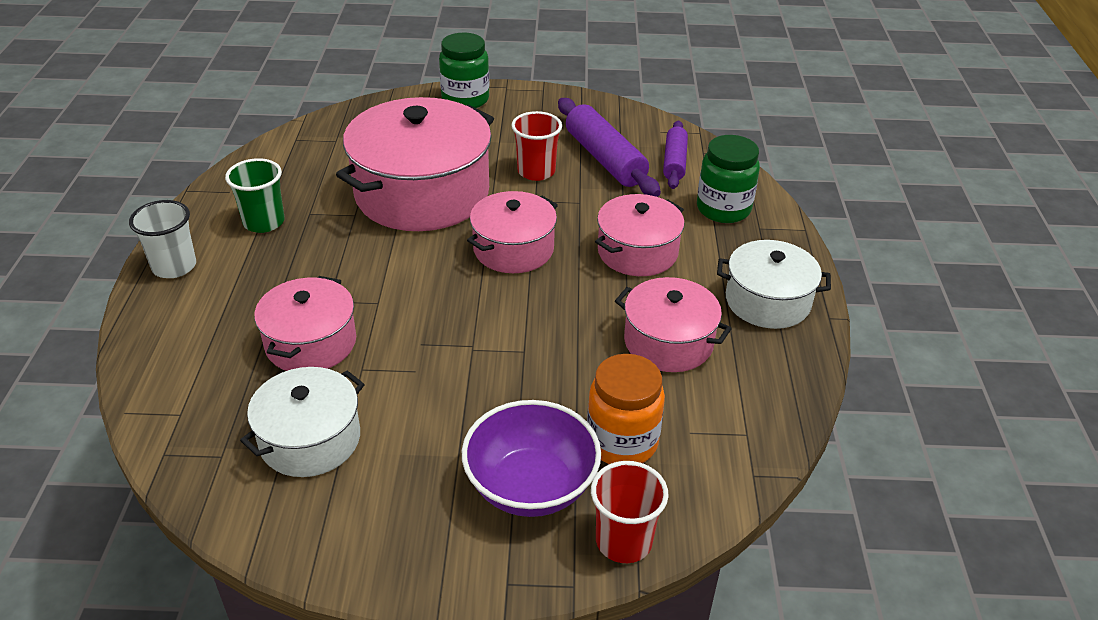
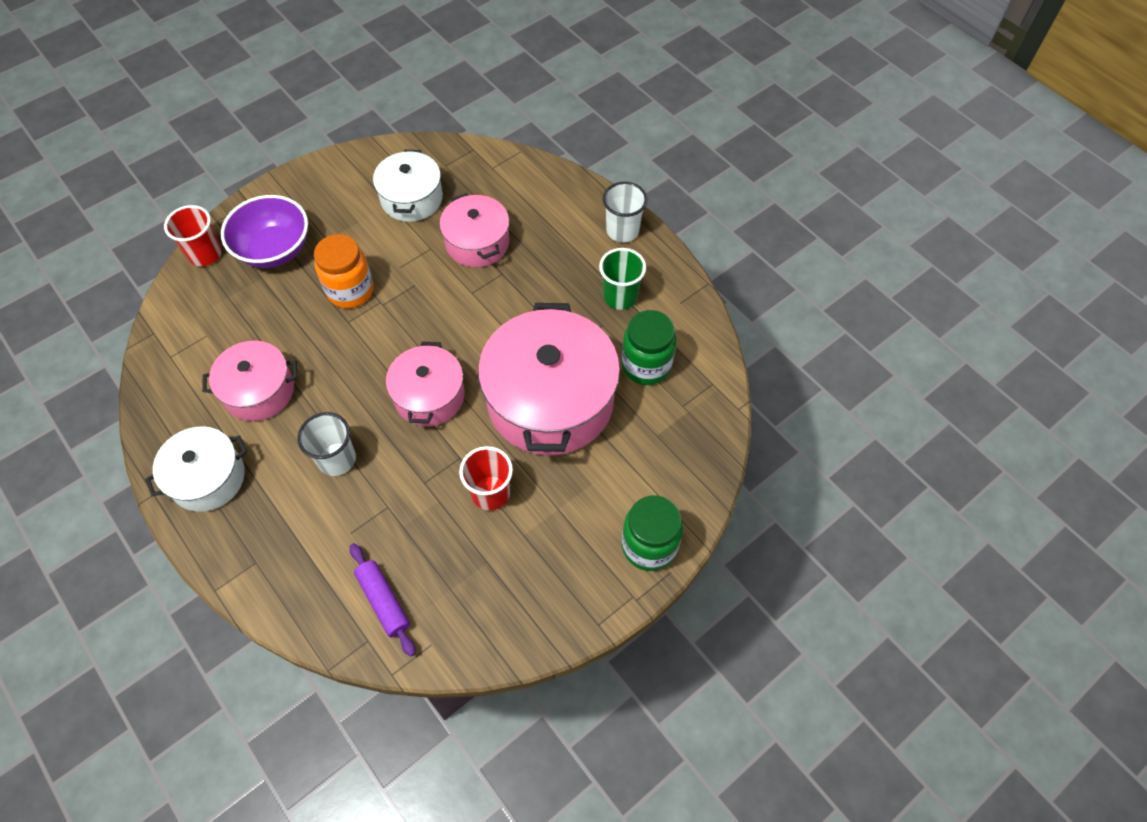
camera: 140 degrees right, 20 degrees up
(605, 159) = (448, 556): purple rolling pin -> none
(622, 442) = (242, 303): orange jar -> orange jar (350, 290)
(637, 252) = (337, 459): pink pot -> white cup
(723, 209) = (299, 564): green jar -> green jar (646, 365)

